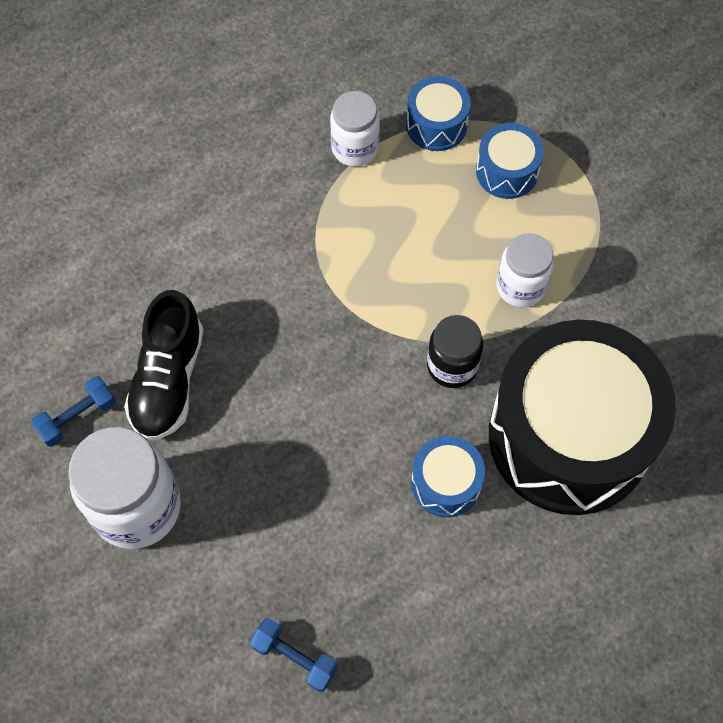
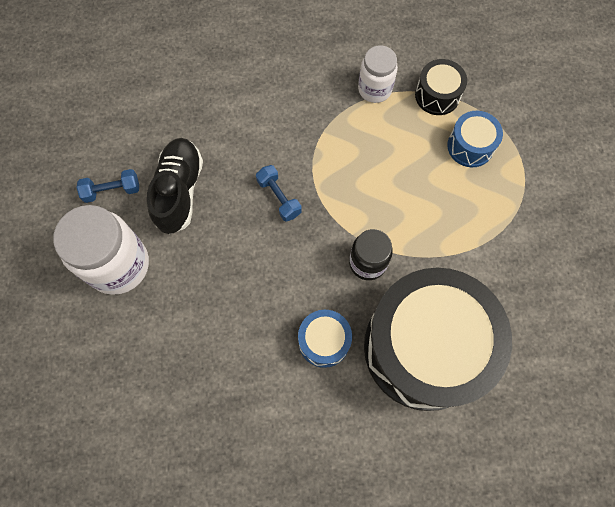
camera: 25 degrees right, 5 degrees up
(168, 380) = (179, 191): black shoe -> black shoe turned 150 degrees clockwise
(295, 657) = (167, 412): blue dumbbell -> blue dumbbell (279, 197)
(436, 125) = (437, 95): blue drum -> black drum
(520, 286) = (441, 229): white jar -> none

